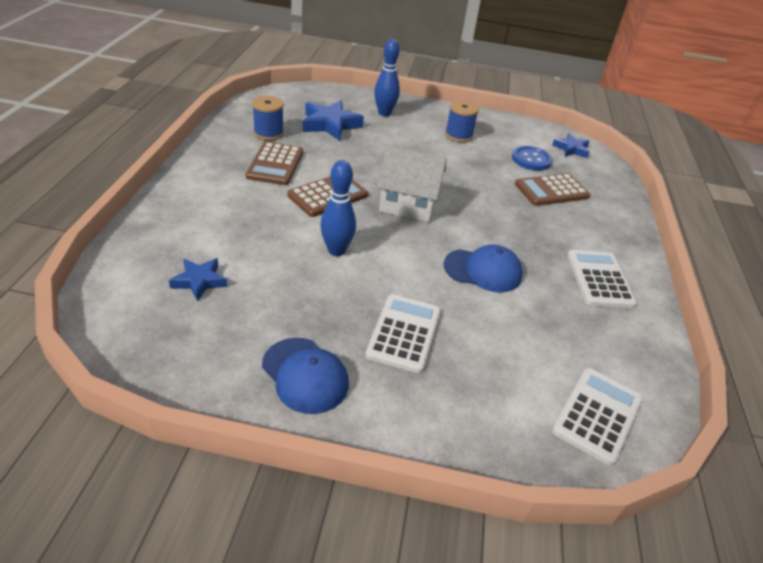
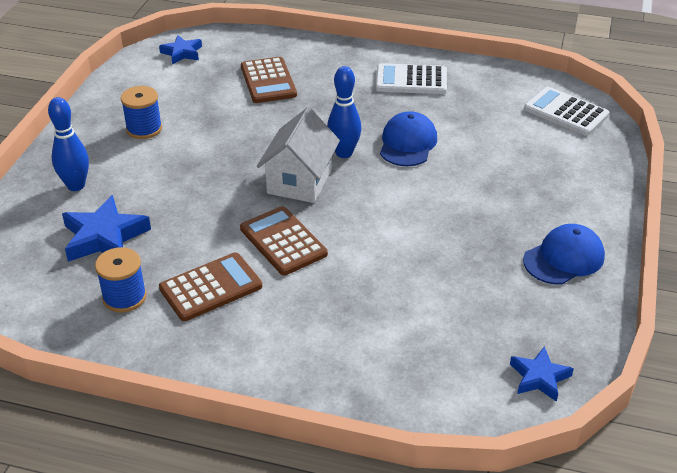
camera: 80 degrees left, 0 degrees up
(199, 281) = (452, 337): blue star -> blue star (539, 377)
(275, 164) = (211, 287): brown calculator -> brown calculator turned 45 degrees counterclockwise
(336, 250) = (388, 236): blue bowling pin -> blue bowling pin (344, 153)
(404, 333) = (501, 198): white calculator -> none
(531, 160) = (205, 84): blue button -> none

